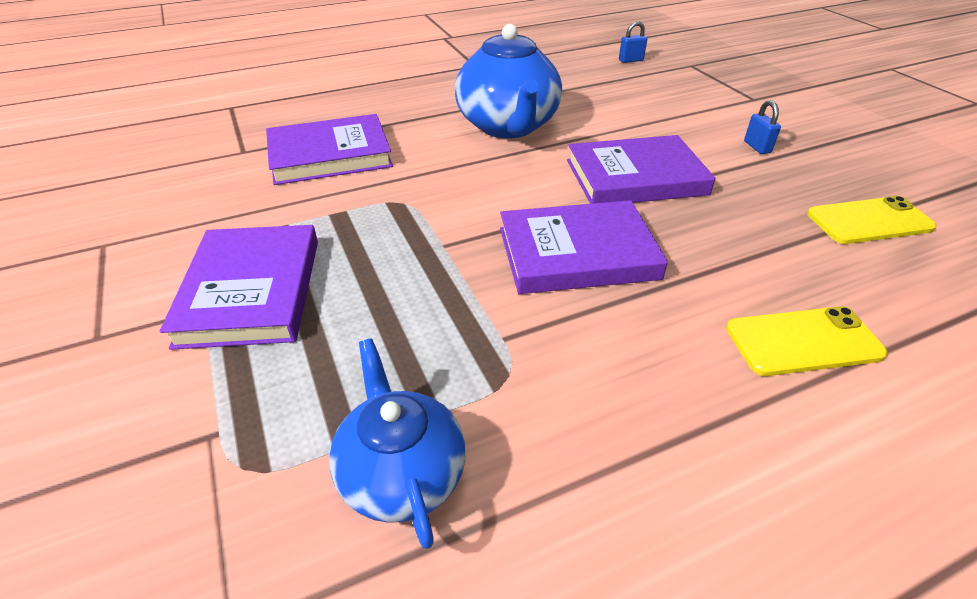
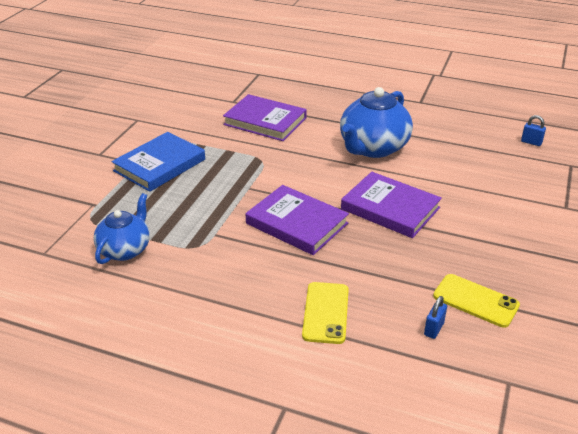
camera: 45 degrees right, 5 degrees down
(251, 291) = (160, 165): purple book -> blue book
(757, 147) = (497, 233): blue padlock -> blue padlock (433, 329)
(803, 341) = (325, 312): yellow phone -> yellow phone turned 60 degrees clockwise

